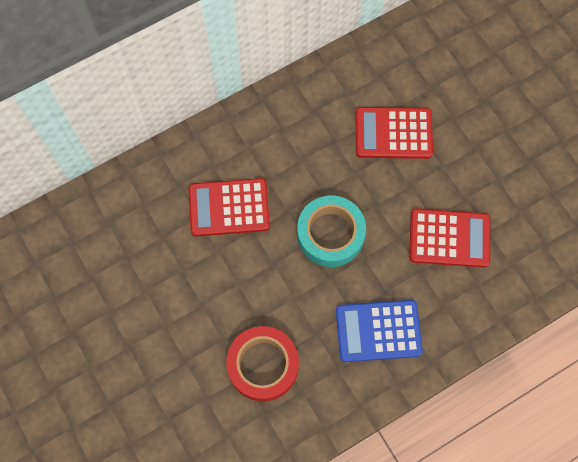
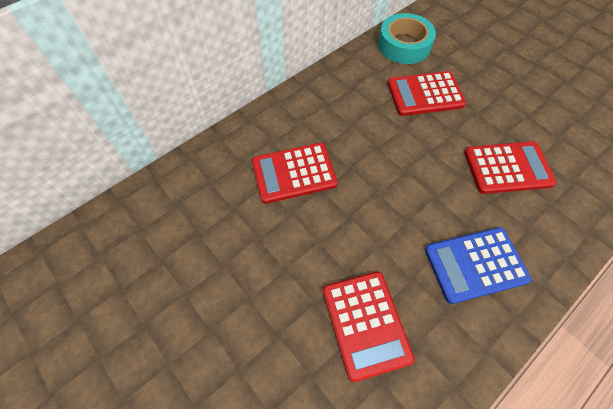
camera: 10 degrees left, 10 degrees down
(263, 365) = (366, 324): red tape -> red calculator
(330, 234) = (397, 181): turquoise tape -> turquoise tape (404, 45)

